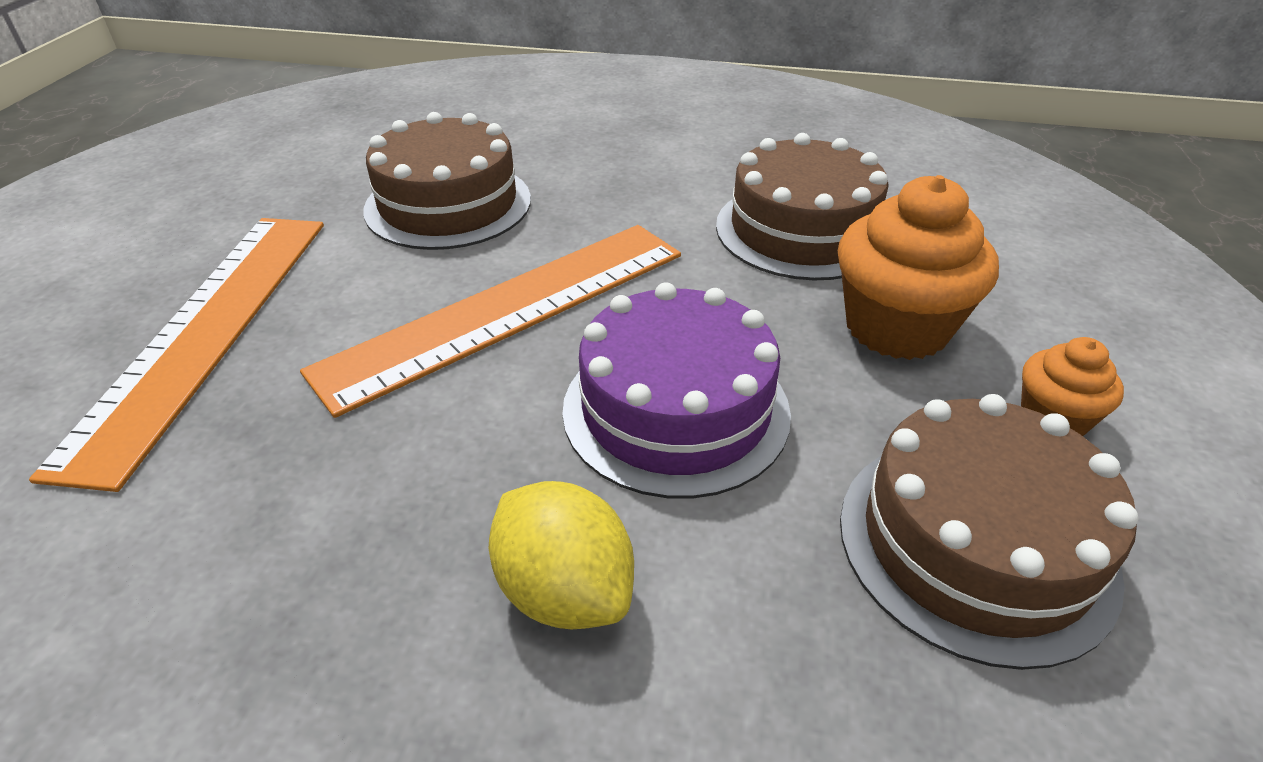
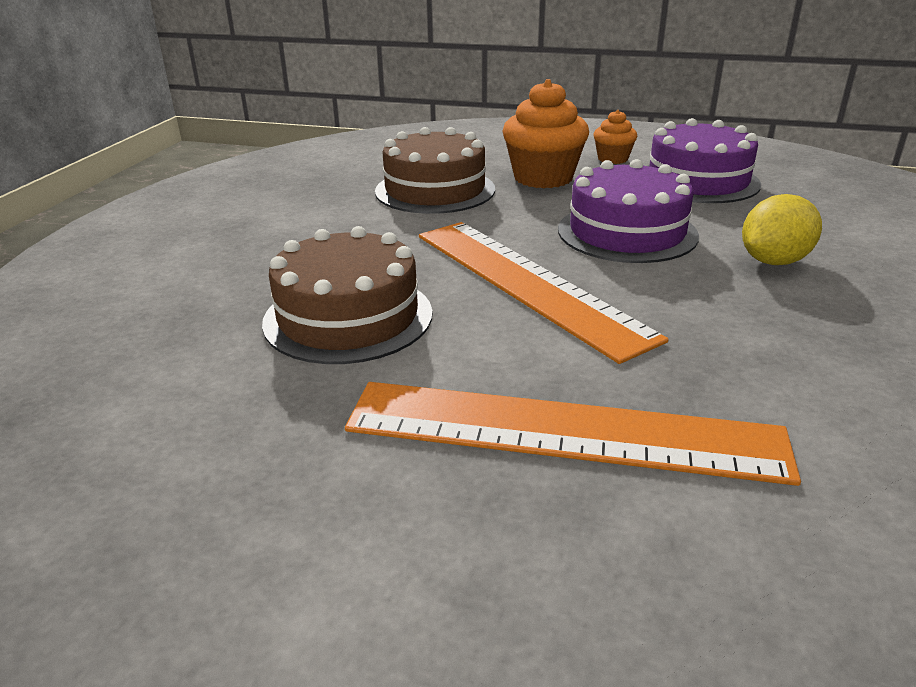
camera: 85 degrees left, 10 degrees down
(975, 543) = (698, 181): brown cake -> purple cake

